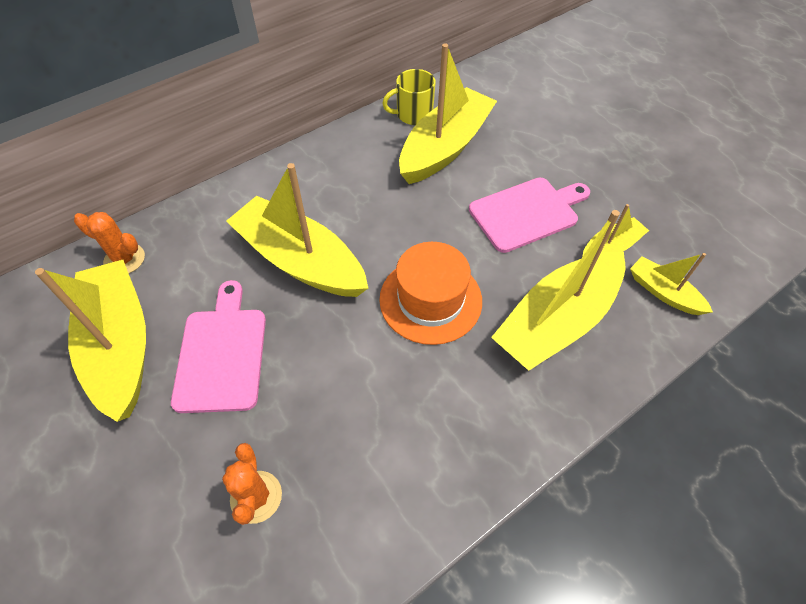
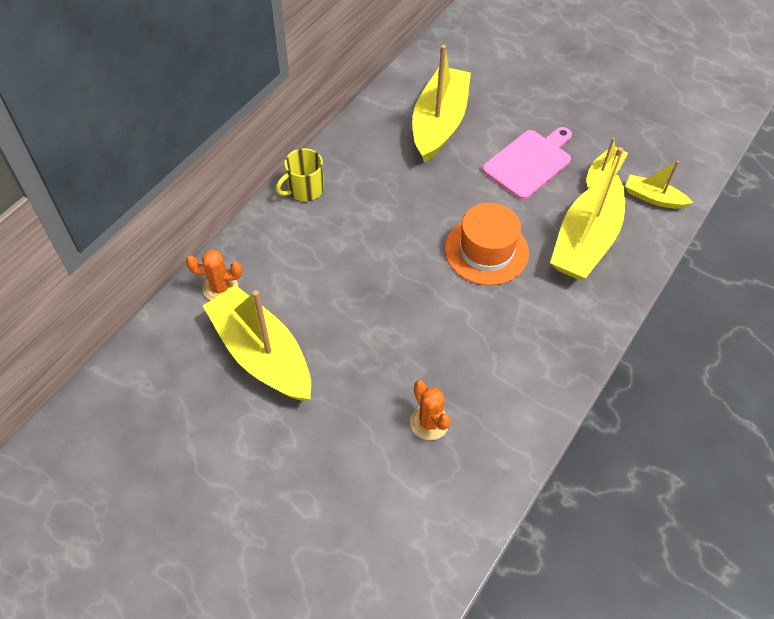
camera: 20 degrees left, 0 degrees up
(221, 354) = (346, 336): pink cutting board -> none
(300, 260) = (368, 249): yellow boat -> none
(413, 114) = (398, 99): yellow mug -> yellow mug (304, 189)

